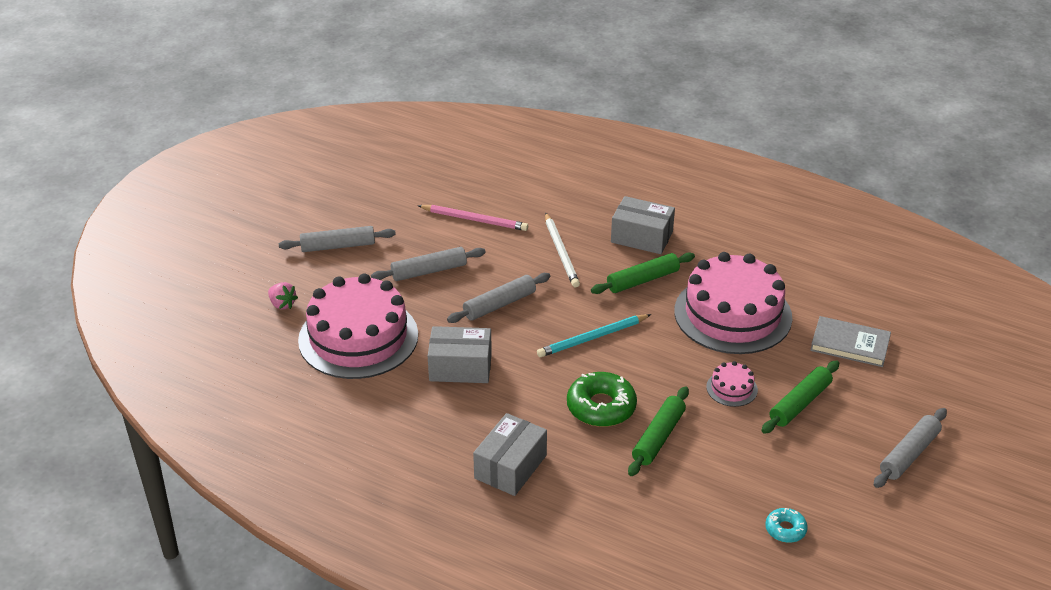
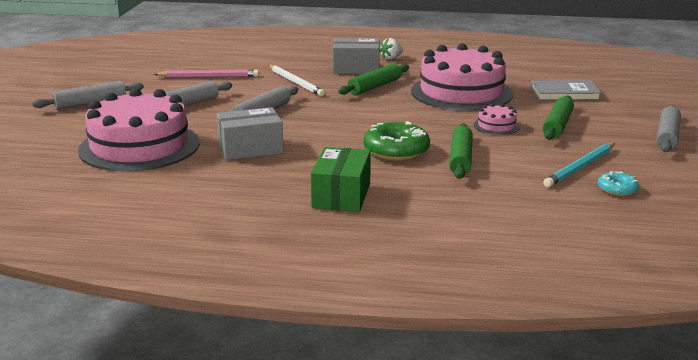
camera: 20 degrees left, 15 degrees down
(282, 304) = (51, 139): pink strawberry -> none
(510, 467) = (341, 195): grey box -> green box
(592, 338) = (357, 118): turquoise pencil -> turquoise pencil (580, 167)
(693, 223) = (391, 58): none -> white strawberry

